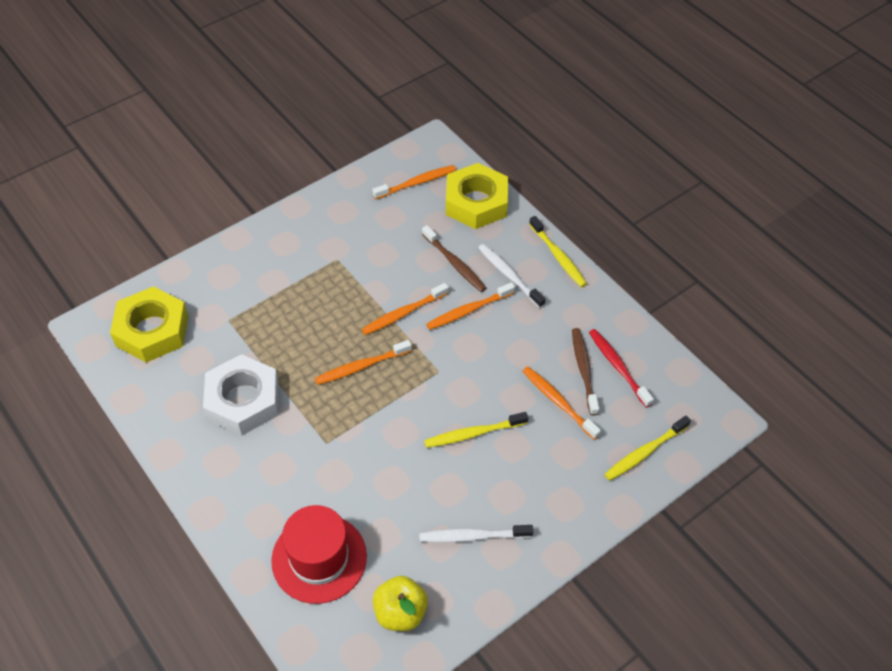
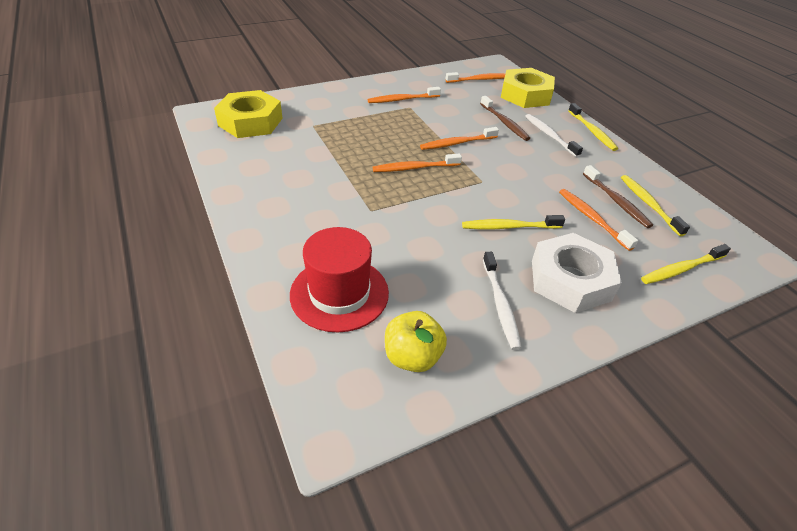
camera: 10 degrees right, 10 degrees down
(243, 400) = (307, 172): white nut -> white nut (570, 280)
(468, 310) = (513, 150): orange toothbrush -> orange toothbrush (402, 99)
(472, 536) = (500, 304): white toothbrush -> white toothbrush turned 105 degrees counterclockwise
(584, 370) = (616, 201): brown toothbrush -> brown toothbrush turned 150 degrees clockwise
(618, 367) = (649, 204): red toothbrush -> yellow toothbrush

